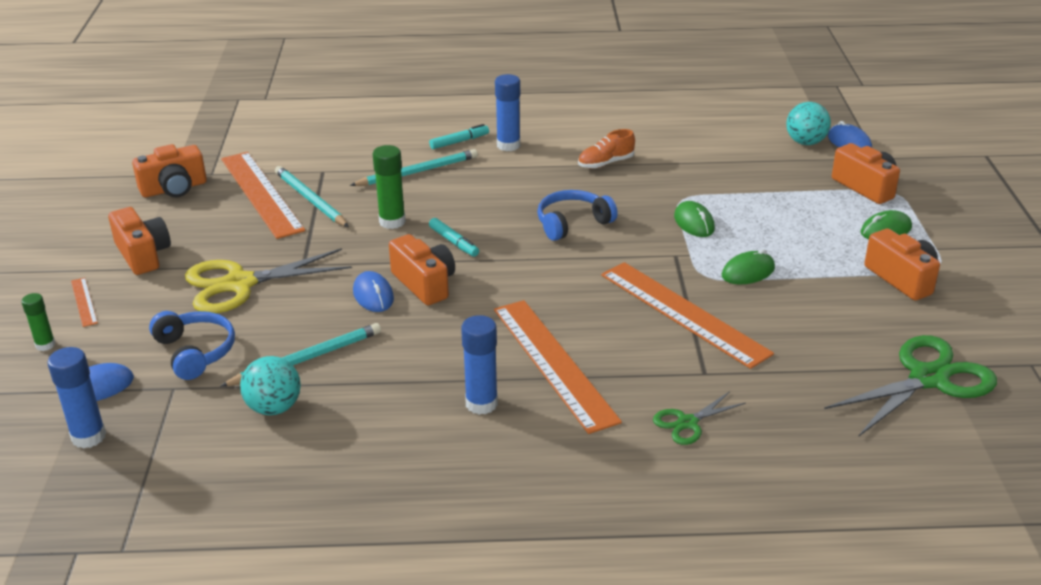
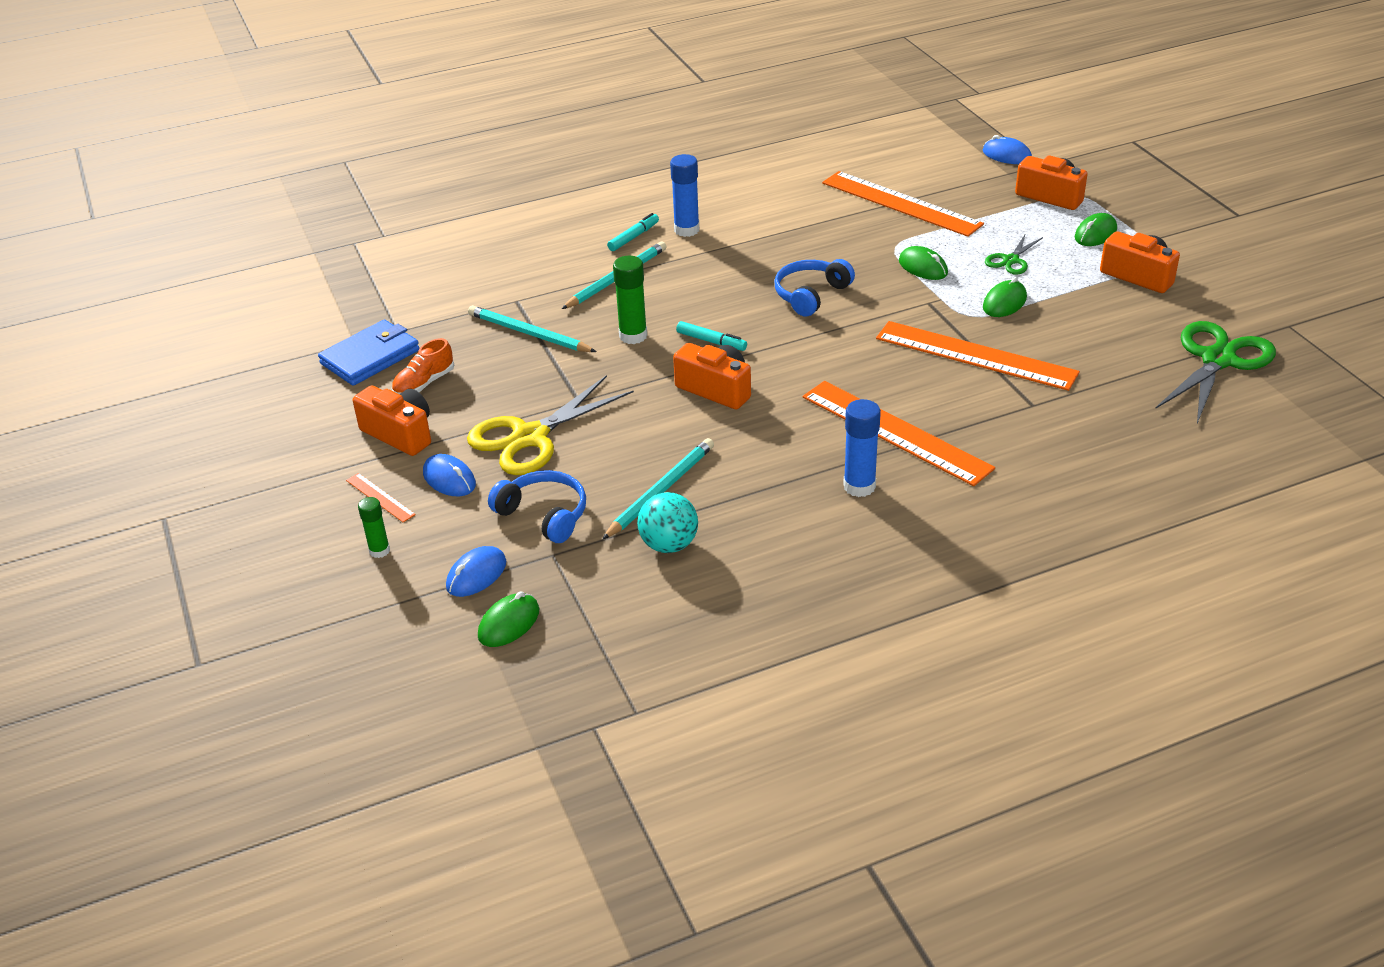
camera: 20 degrees left, 5 degrees up
(89, 437) = (509, 623): blue glue stick -> green mouse
(174, 188) = (370, 357): orange camera -> blue wallet
(261, 193) = (471, 339): orange ruler -> orange ruler (901, 203)
(373, 295) = (675, 413): blue mouse -> blue mouse (449, 479)
(605, 163) = (796, 227): orange shoe -> orange shoe (424, 383)
(687, 423) = (1050, 452): green scissors -> green scissors (1011, 260)
(805, 142) = (967, 163): turquoise ball -> none

